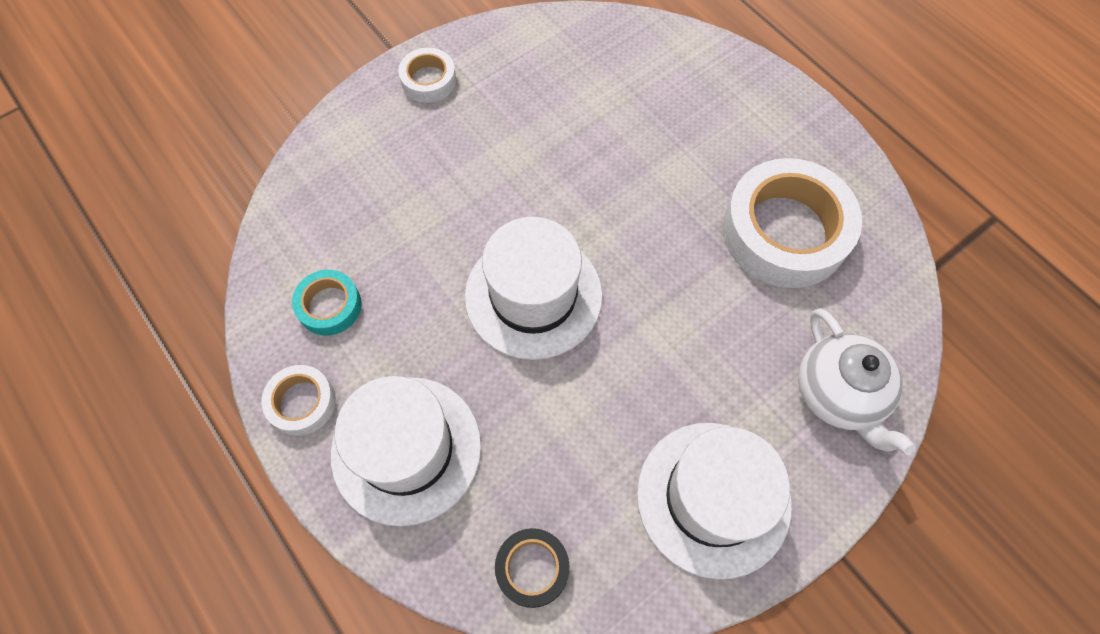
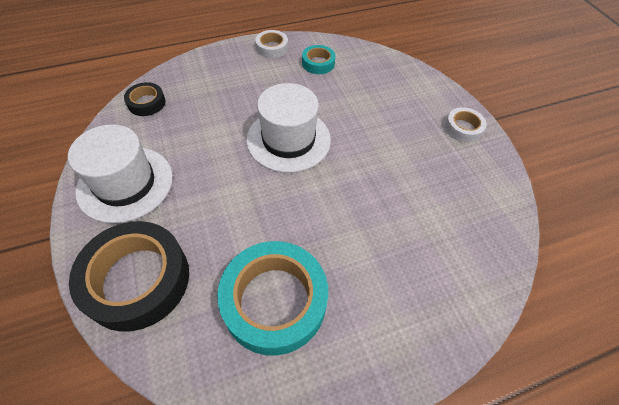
camera: 105 degrees right, 10 degrees down
(406, 449) = (230, 74): white hat -> none
(784, 232) = (274, 301): white tape -> turquoise tape
(838, 394) = (137, 280): white teapot -> black tape

